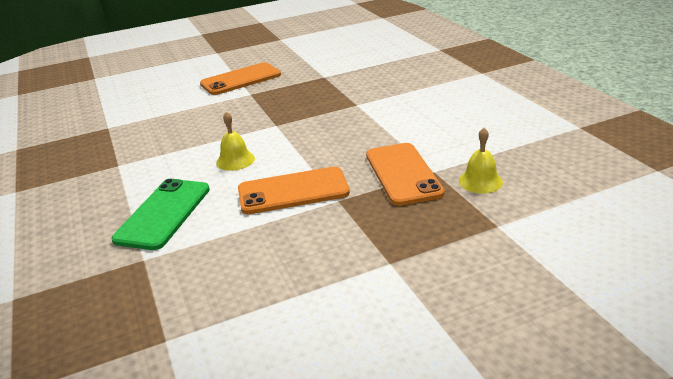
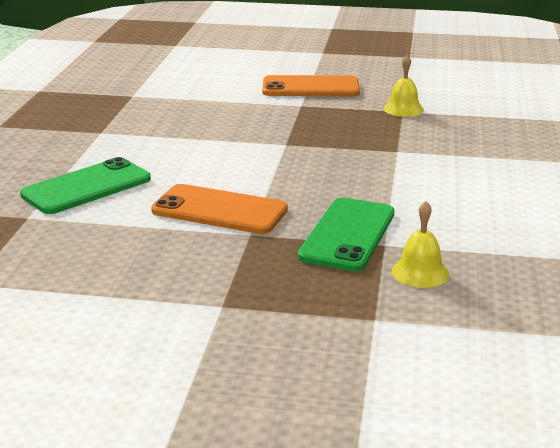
camera: 30 degrees right, 5 degrees down
(235, 160) = (204, 163): yellow bell -> yellow bell (403, 109)
(403, 174) = (348, 235): orange phone -> green phone

